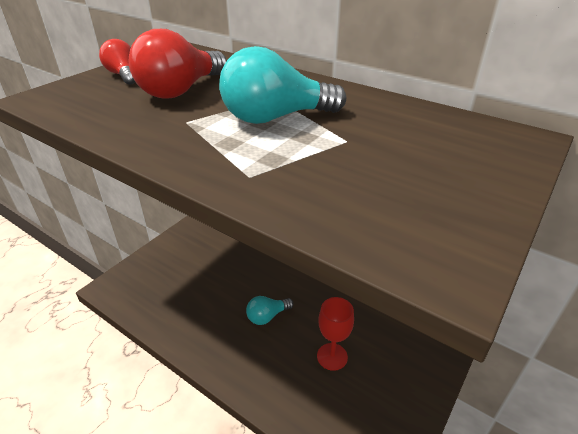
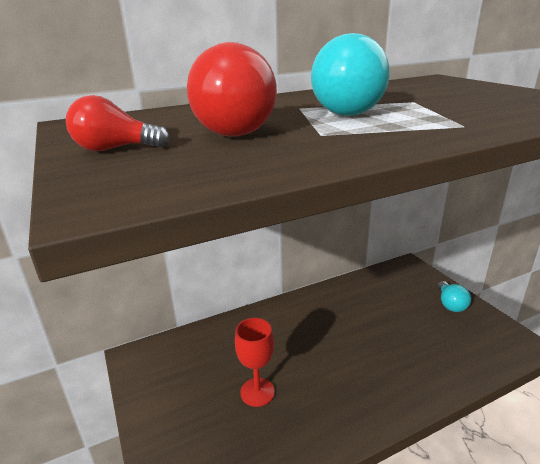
camera: 60 degrees left, 10 degrees down
(267, 316) = (334, 354): turquoise light bulb -> turquoise light bulb (450, 304)
(332, 356) = (402, 328): red goblet -> red goblet (257, 392)

